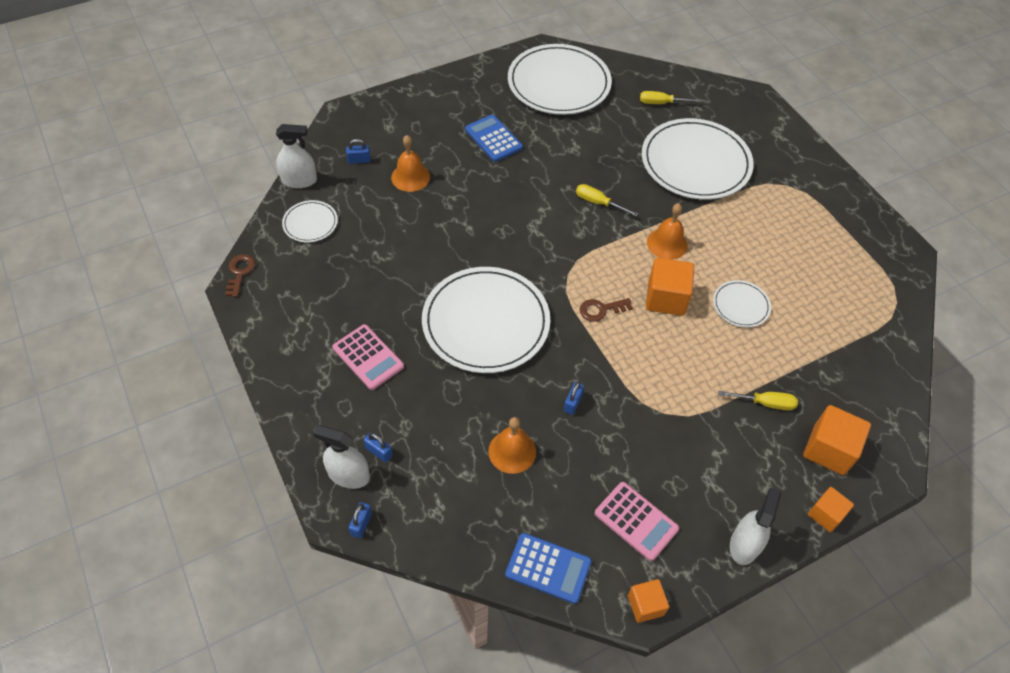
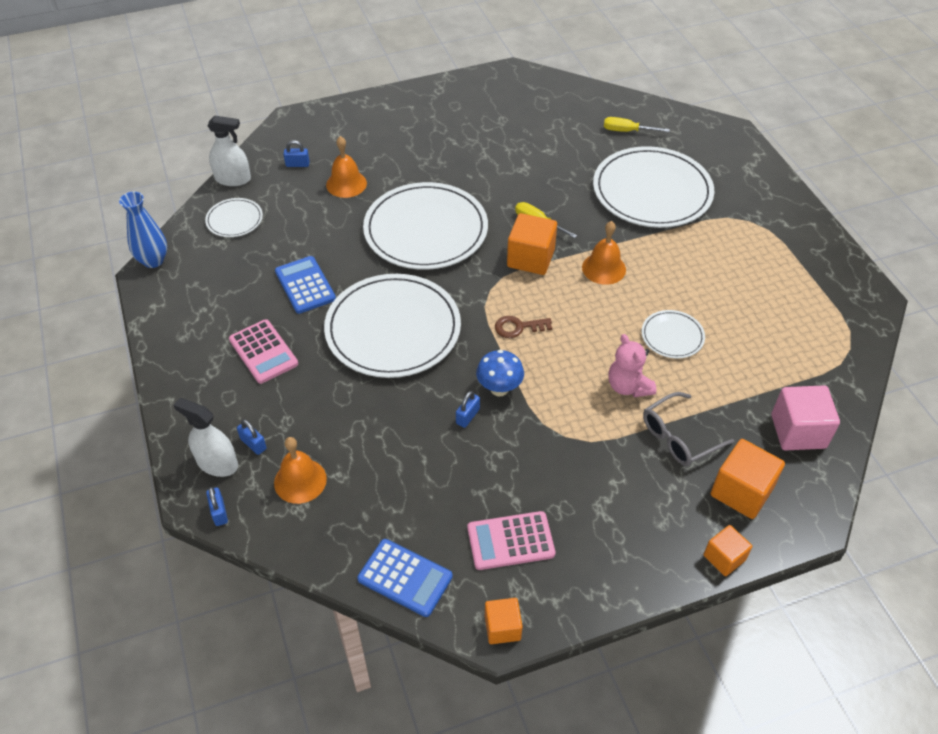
camera: 10 degrees right, 5 degrees down
(240, 273) = (153, 260): brown key -> blue vase
(361, 524) = (219, 512): blue padlock -> blue padlock turned 45 degrees counterclockwise
(493, 139) = (440, 153): blue calculator -> blue calculator (305, 285)
(512, 451) = (392, 457): orange bell -> orange bell (300, 480)
(559, 83) = (521, 105): white plate -> white plate (426, 230)
(596, 372) = (499, 389): none -> blue mushroom
(636, 521) = (510, 541): pink calculator -> pink calculator turned 120 degrees clockwise
(666, 298) = (591, 322): orange cube -> orange cube (530, 258)
(711, 358) = (628, 386): none -> pink teddy bear
(744, 544) = (625, 578): white spray bottle -> none
(765, 403) = (679, 437): yellow screwdriver -> grey glasses
(867, 387) = (798, 431): none -> pink cube

